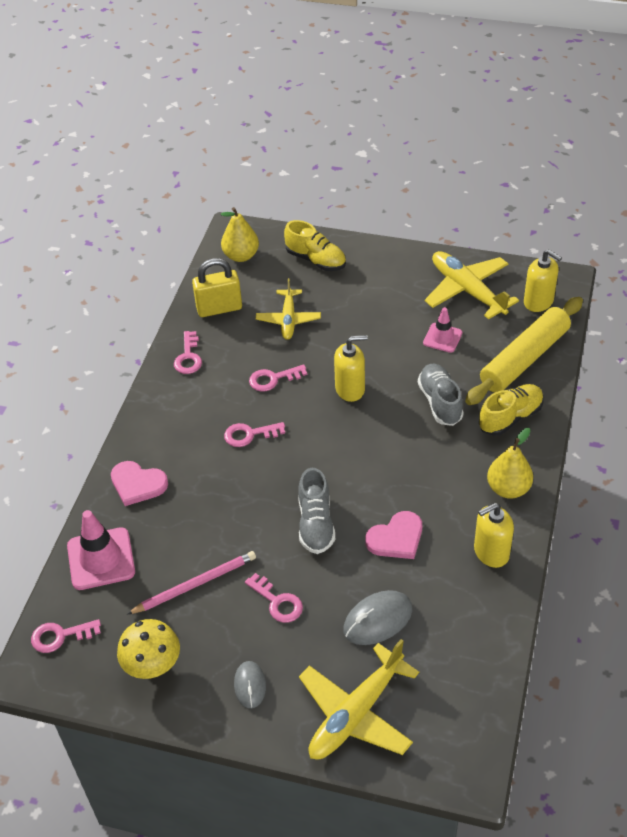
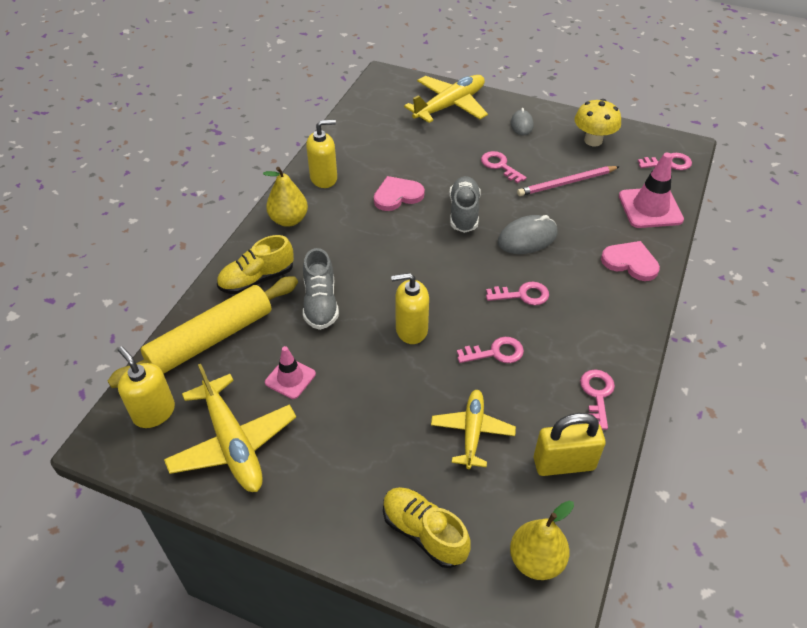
camera: 175 degrees left, 0 degrees up
(377, 620) = (425, 148): grey mouse -> grey mouse (527, 238)

